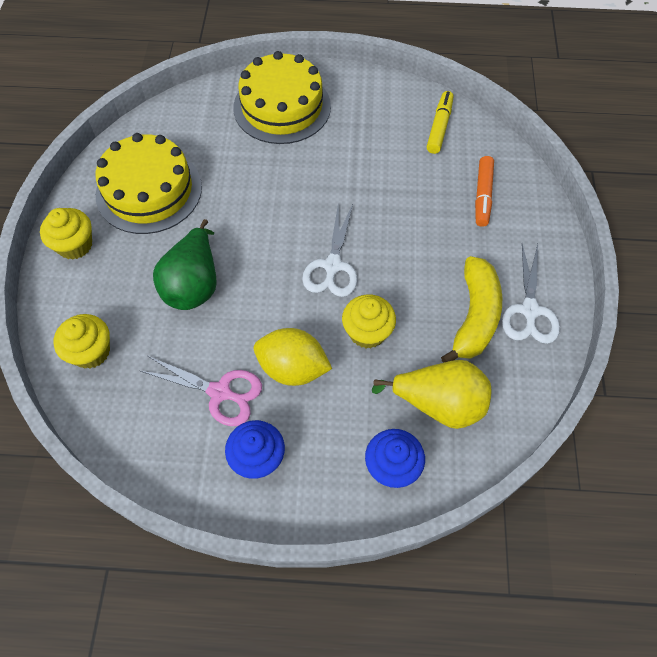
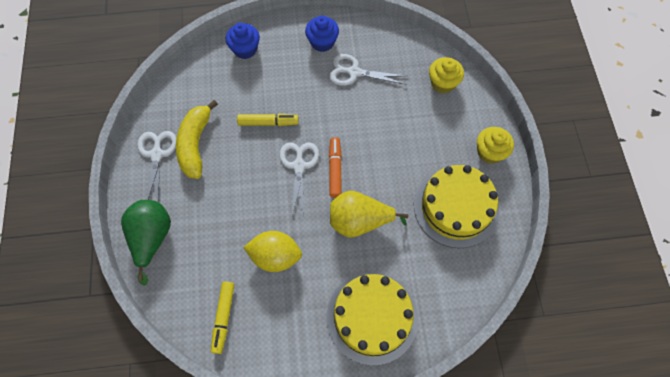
camera: 170 degrees right, 5 degrees up
(194, 284) = (393, 137): green pear -> green pear (152, 238)
(220, 392) = (354, 72): pink scissors -> white scissors
(293, 368) = (313, 93): yellow lemon -> yellow lemon (275, 256)
(367, 332) = (268, 122): yellow cupcake -> yellow marker
(438, 403) = (219, 86): yellow pear -> yellow pear (359, 221)
(482, 195) = (186, 247): orange marker -> orange marker (335, 170)

